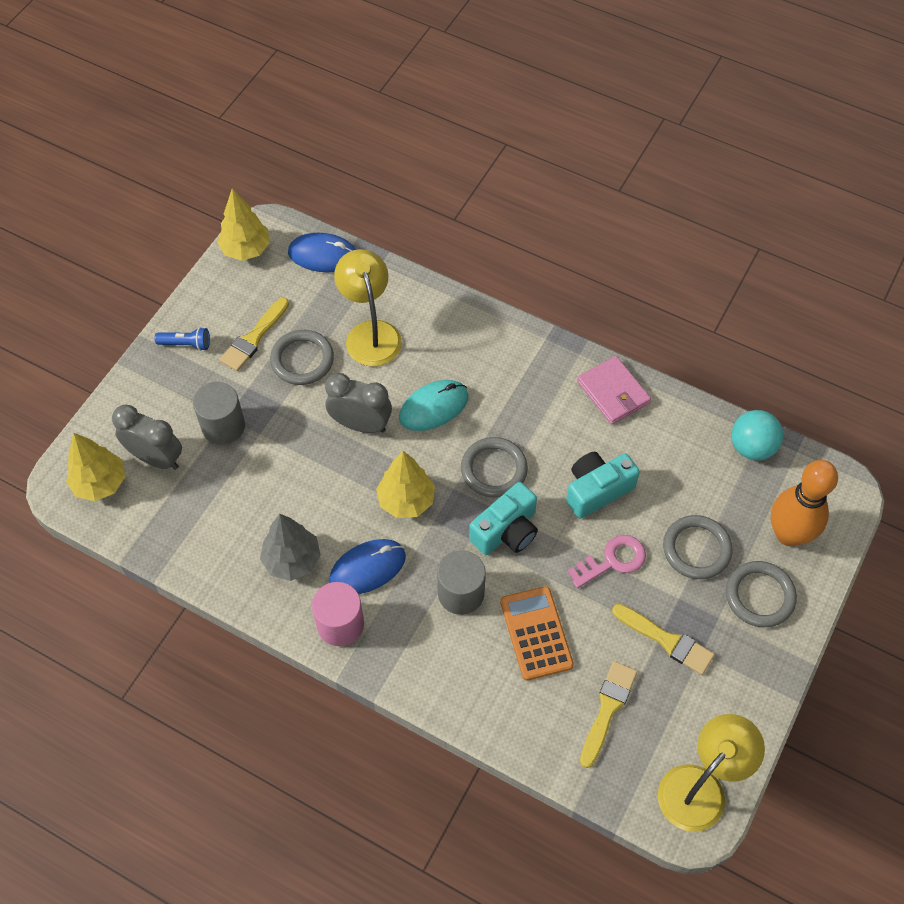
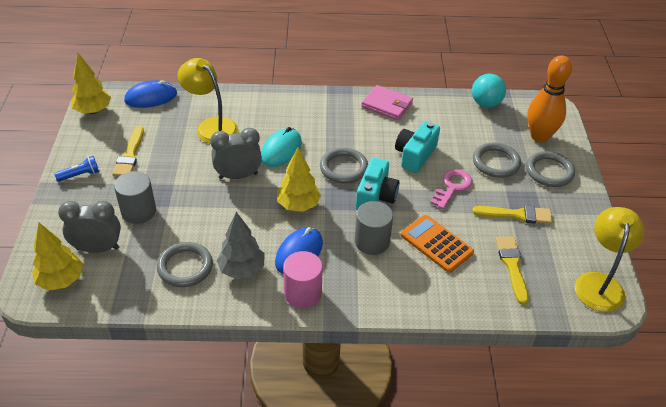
camera: 30 degrees left, 15 degrees down
(302, 360) = (173, 155): grey ring -> grey ring (185, 267)

